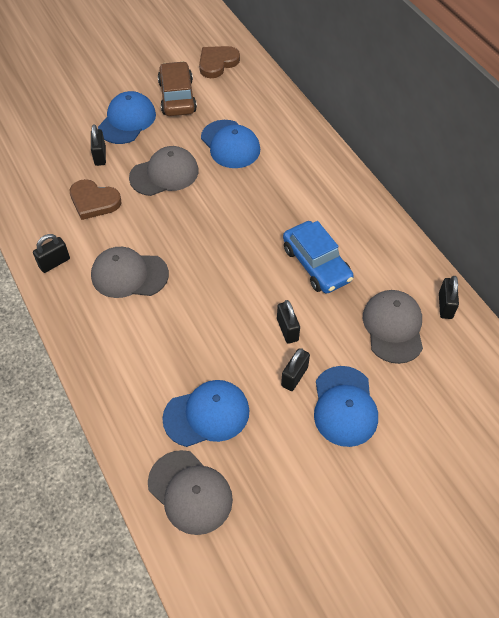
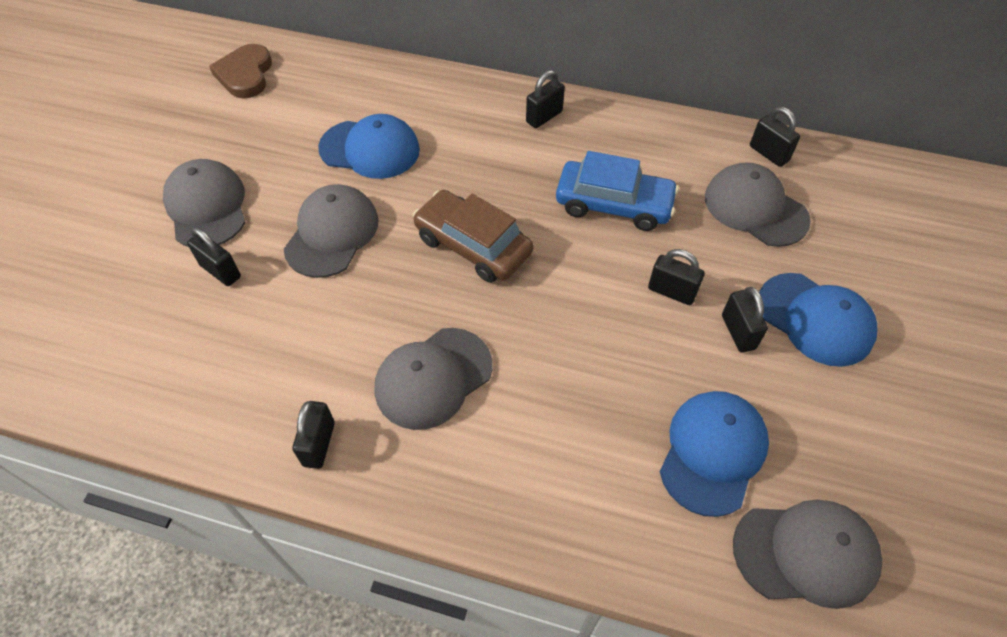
camera: 45 degrees left, 0 degrees up
(94, 201) = (280, 329): brown heart -> none
(127, 121) = (207, 207): blue cap -> grey cap
(177, 97) = (240, 140): brown car -> brown car (473, 246)
(340, 190) = (544, 117): none -> black padlock

